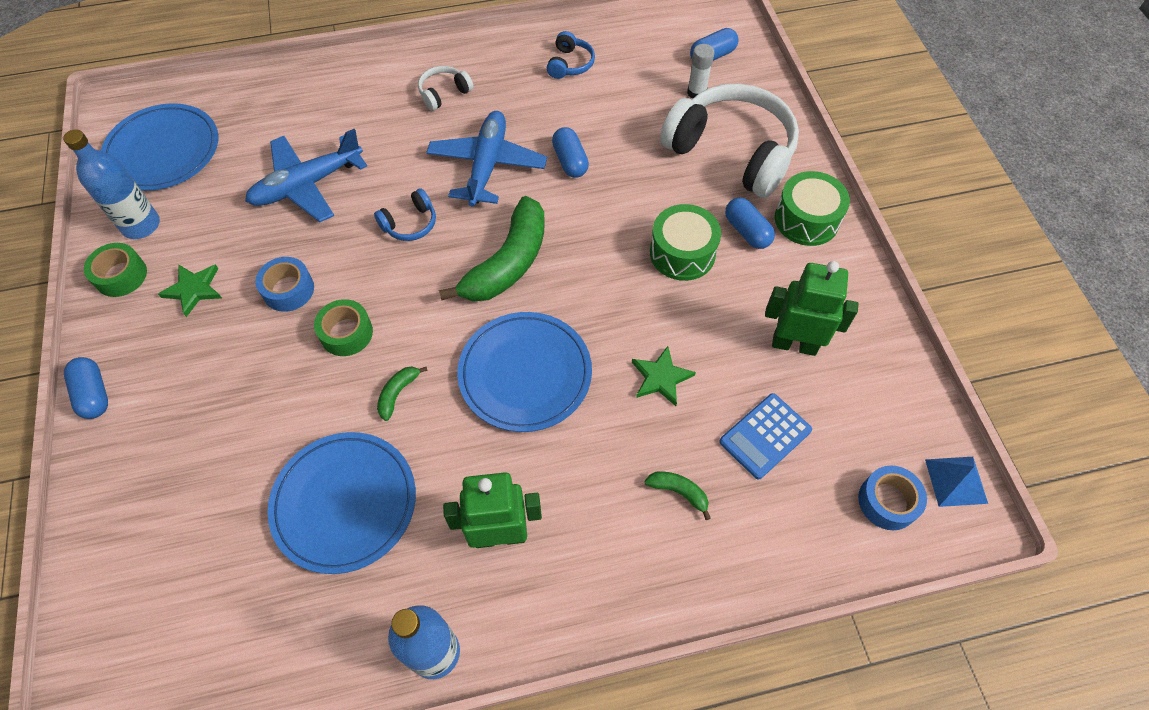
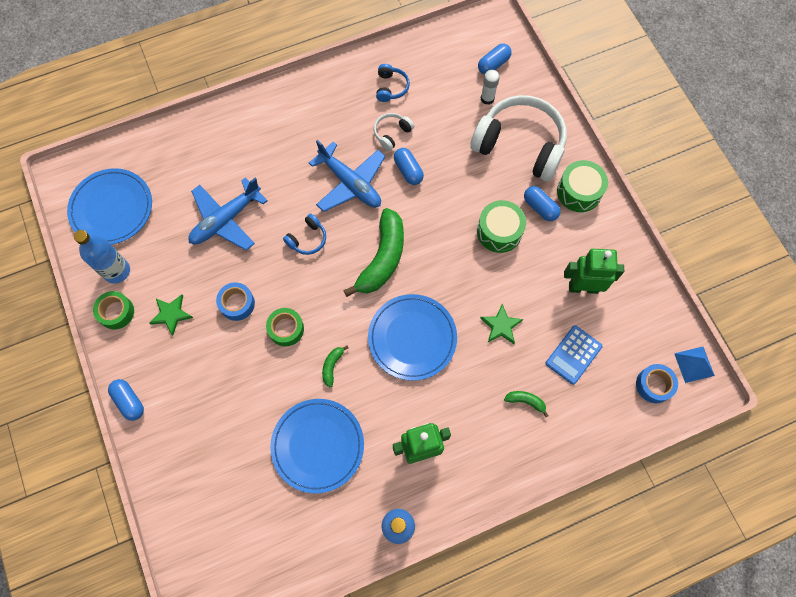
camera: 10 degrees left, 10 degrees up
(444, 93) = (304, 127): white headphones -> white headphones (392, 133)
(487, 165) = (350, 183): blue plane -> blue plane turned 135 degrees clockwise

